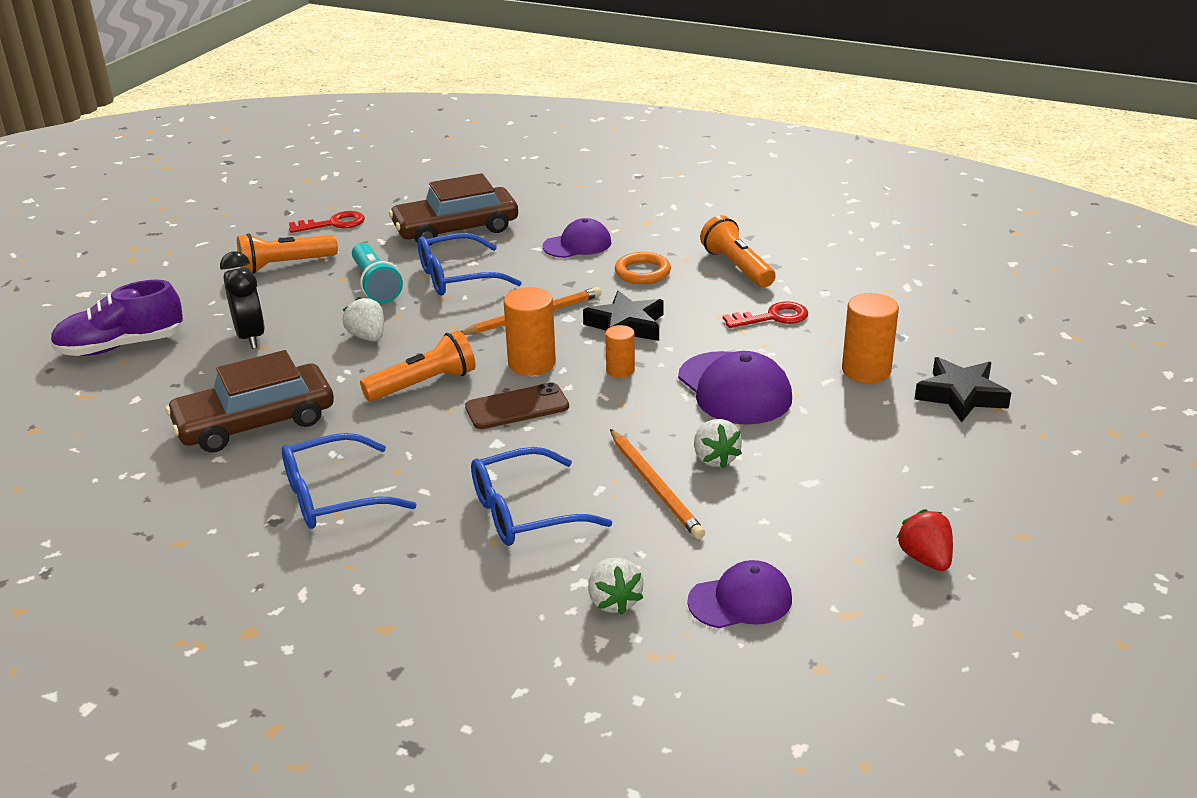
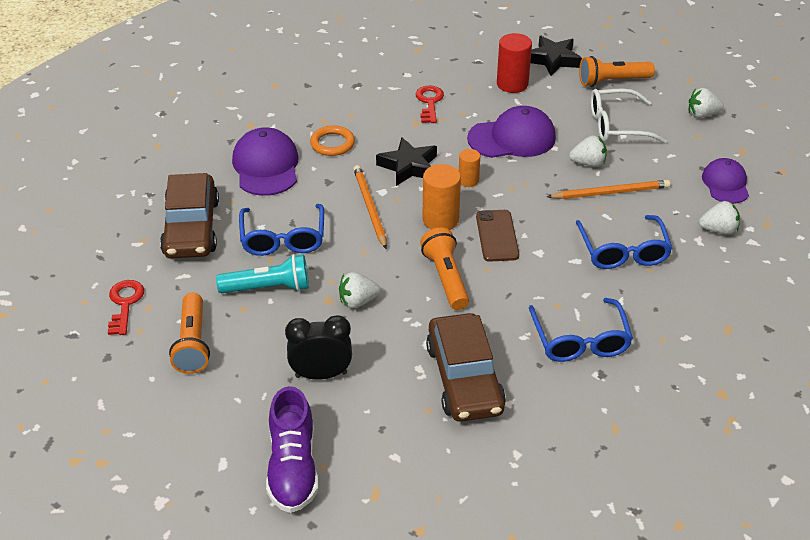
camera: 75 degrees left, 10 degrees up
(577, 244) = (266, 166): purple cap -> purple cap, size x1.54
(737, 267) = (350, 100): orange flashlight -> orange flashlight (612, 81)
(828, 474) = (617, 126): none -> white glasses
(866, 370) = (512, 84): orange cylinder -> red cylinder
(925, 559) = (702, 114): red strawberry -> white strawberry

